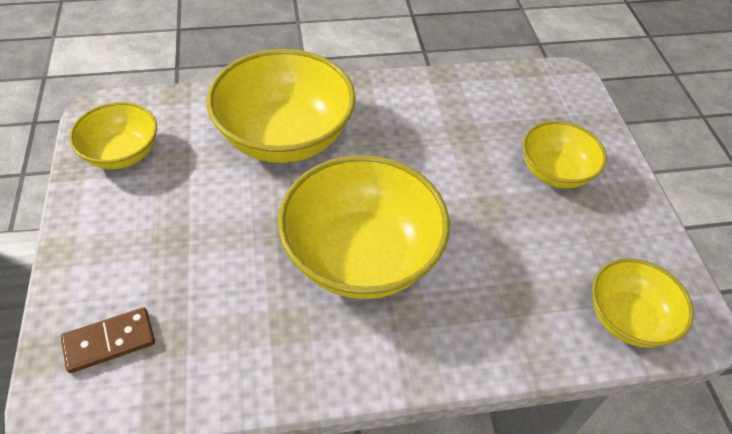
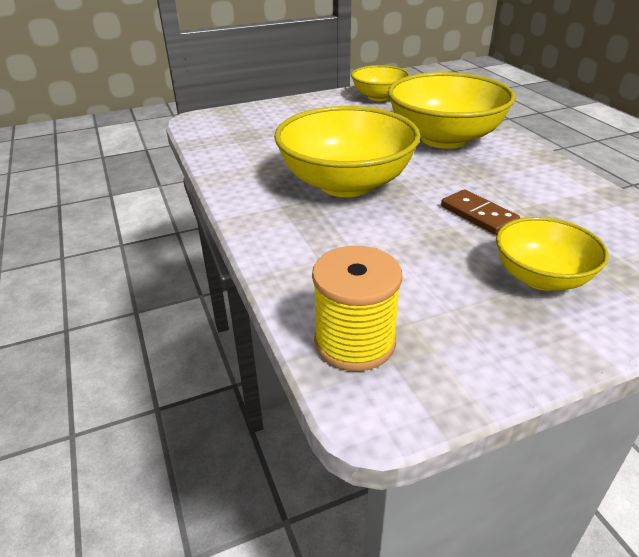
camera: 80 degrees right, 15 degrees down
(109, 342) = (238, 121): brown domino -> brown domino (478, 215)
(628, 318) = (354, 342): yellow bowl -> yellow spool

